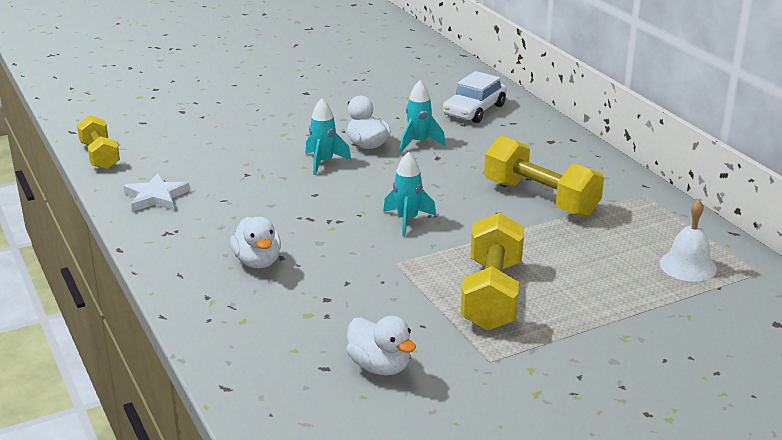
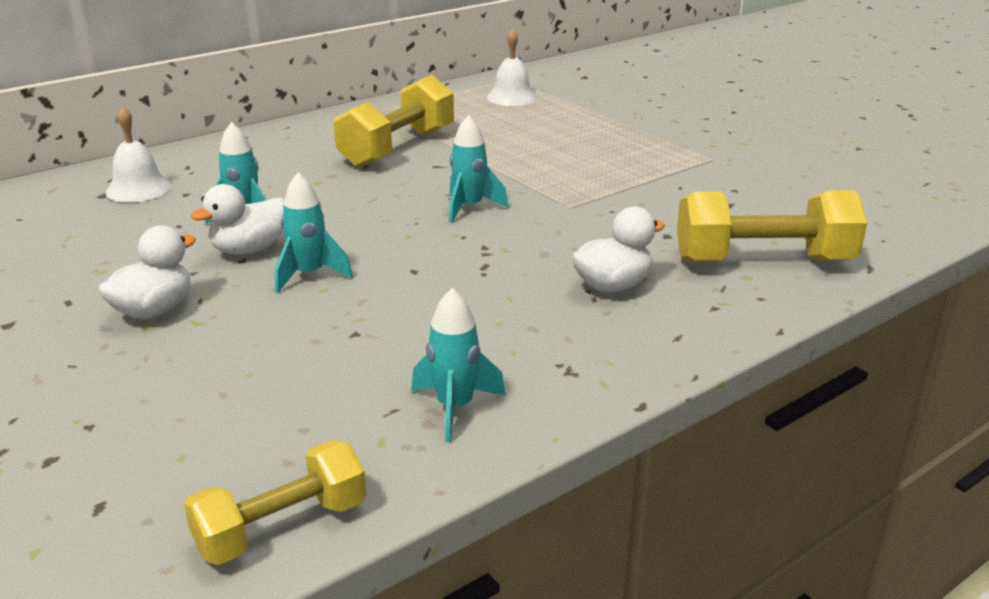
camera: 100 degrees left, 0 degrees up
(156, 197) = (455, 408): white star -> turquoise rocket
(380, 366) = (763, 199): white duck -> white duck (154, 310)
(474, 110) = (138, 189): white car -> white bell
(492, 295) = (605, 162): yellow dumbbell -> yellow dumbbell (763, 261)

